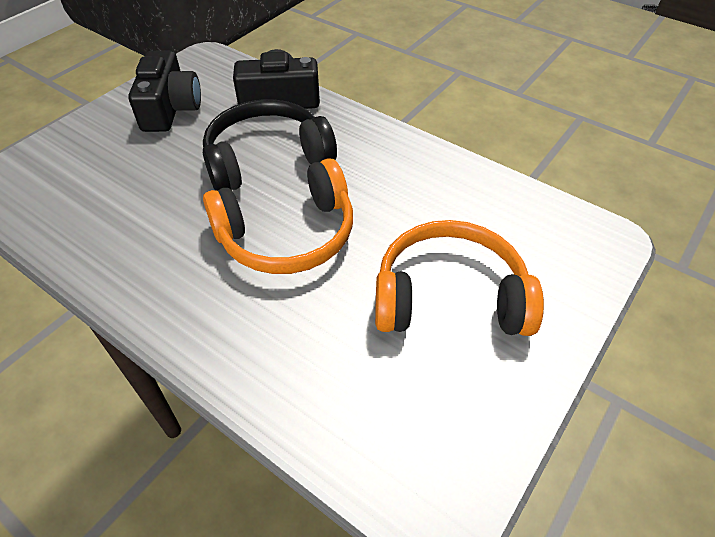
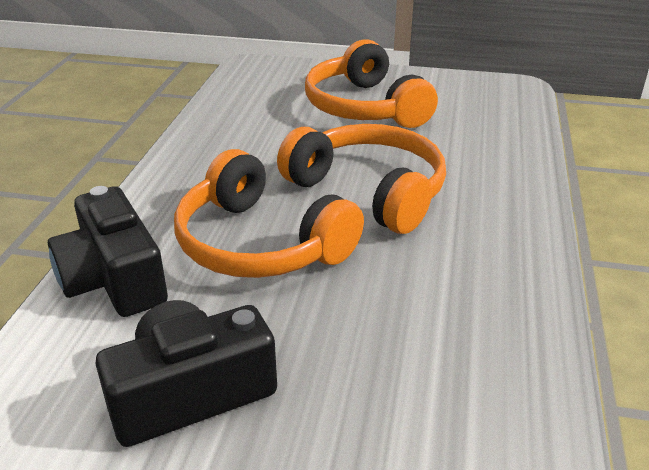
camera: 115 degrees left, 15 degrees down
(266, 159) = (260, 243): black headphones -> orange headphones

